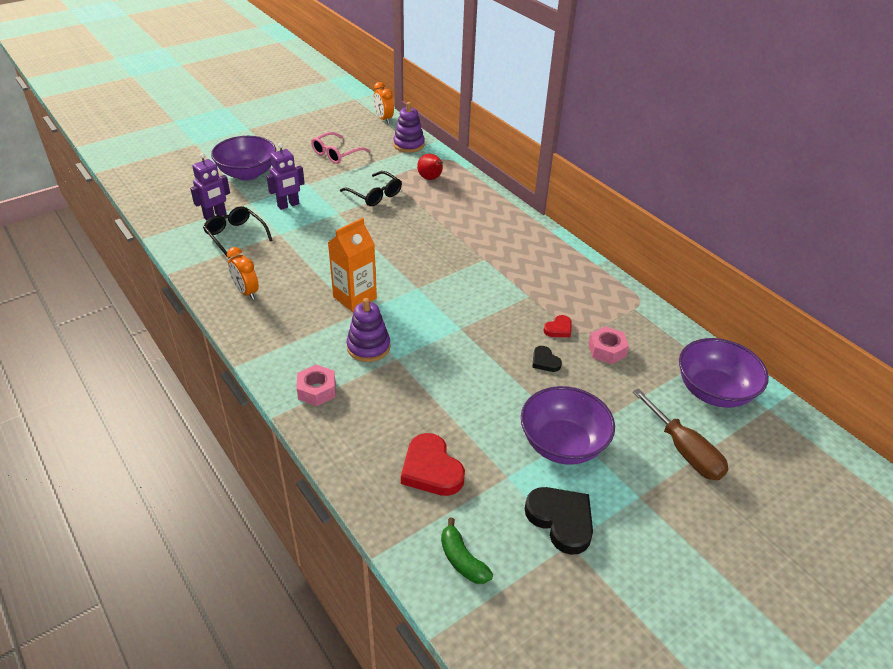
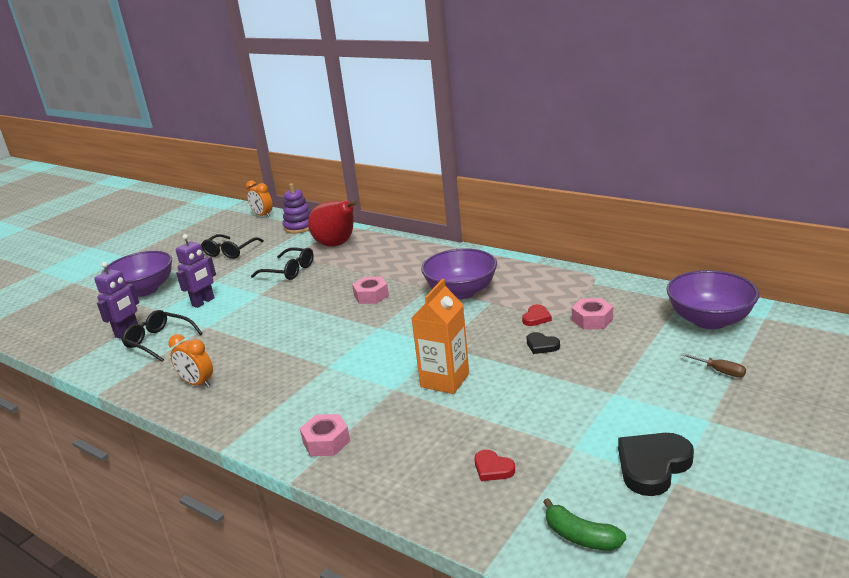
camera: 15 degrees left, 15 degrees down
(336, 154) = (230, 252): pink glasses -> black glasses
(355, 297) = (319, 353): orange carton -> orange carton (445, 380)
(368, 347) = (359, 388): purple stacking toy -> none
(430, 249) = (371, 295): none -> pink nut
(431, 178) = (337, 245): red pear -> red pear, size x1.73
(431, 469) = (493, 468): red heart -> red heart, size x0.53
(561, 520) = (652, 466): black heart -> black heart turned 75 degrees counterclockwise
(562, 444) = (607, 404): purple bowl -> purple bowl (461, 291)
(684, 451) = (720, 371): brown screwdriver -> brown screwdriver, size x0.49

